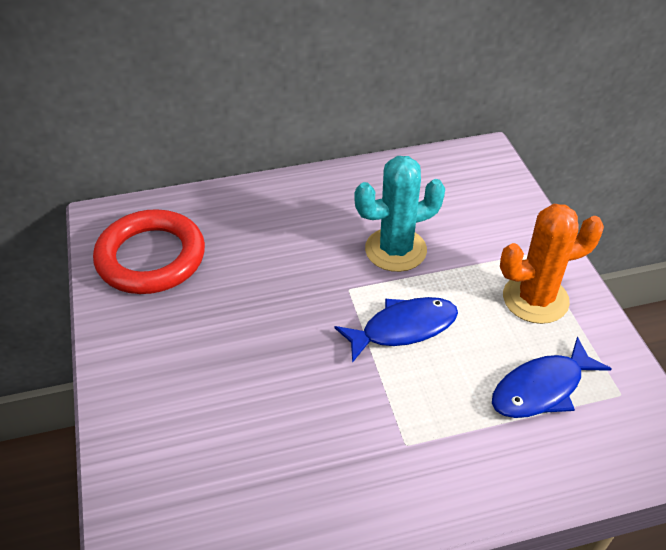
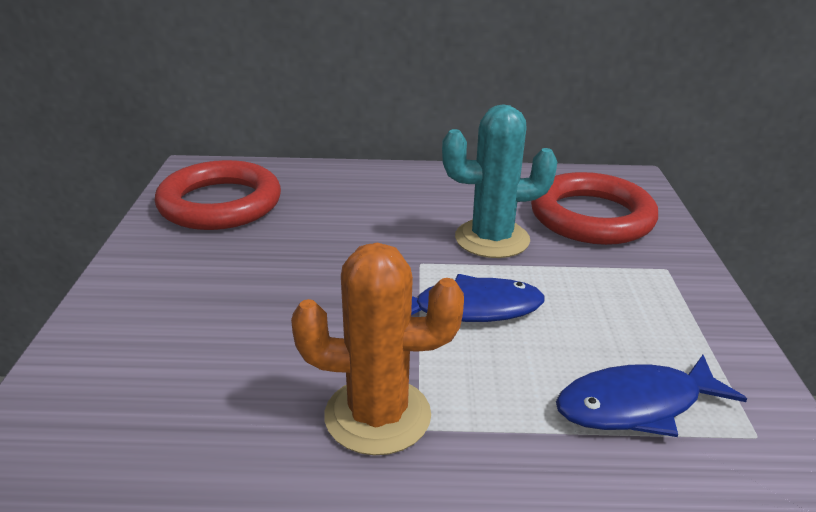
camera: 15 degrees right, 15 degrees down
(465, 207) = (591, 217): none -> red ring
(535, 299) = (655, 311): orange cactus -> orange cactus (377, 416)

